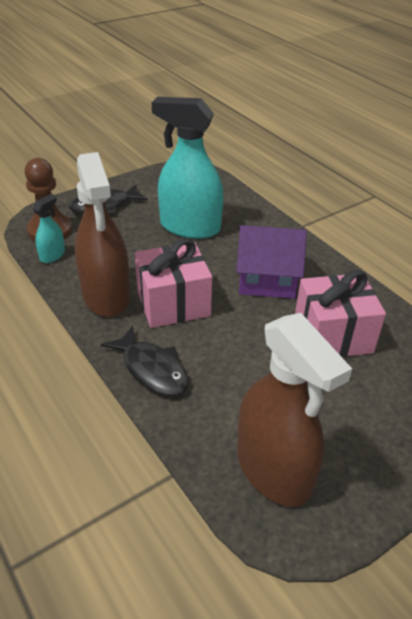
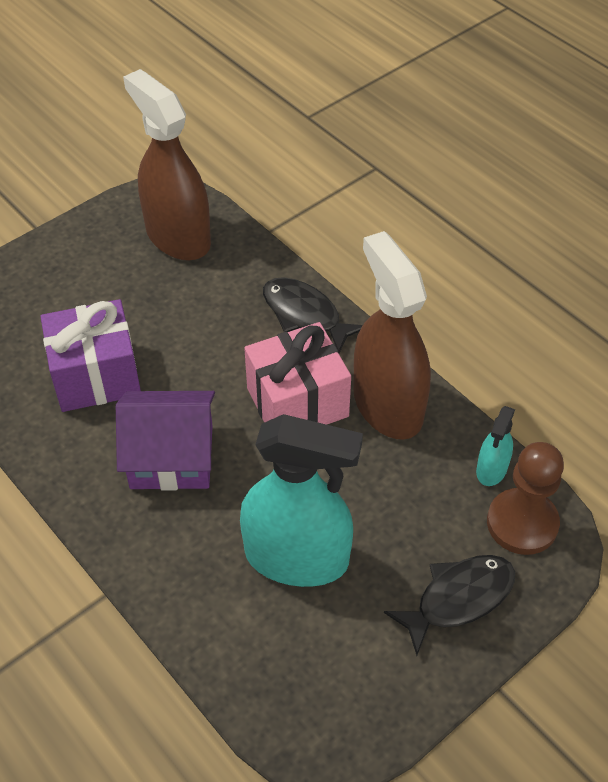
camera: 175 degrees right, 10 degrees up
(332, 335) = (96, 376): pink gift -> purple gift

